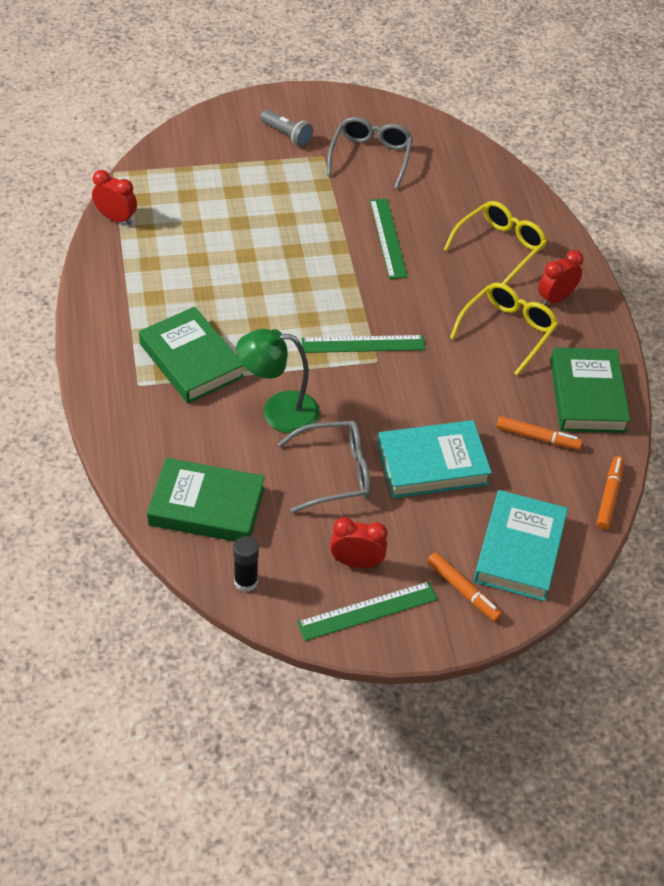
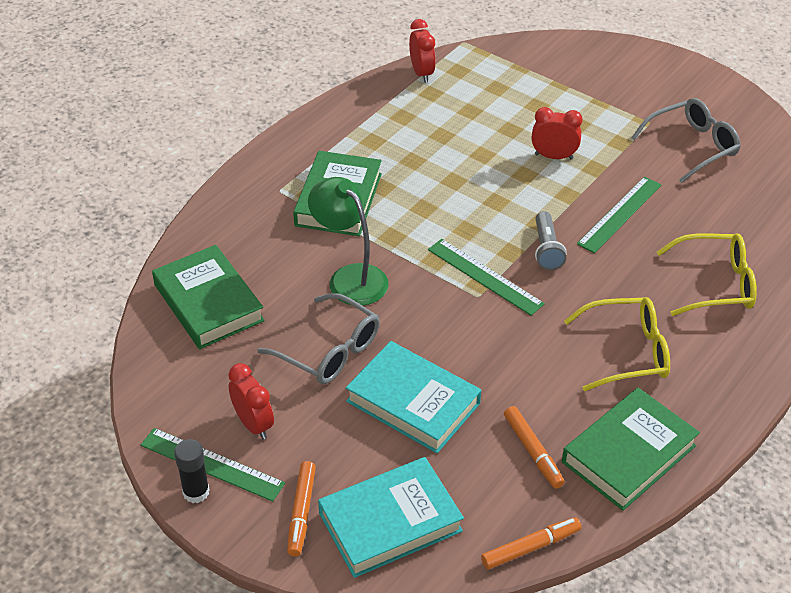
camera: 50 degrees right, 5 degrees down
(246, 581) = (161, 372): black glue stick -> black glue stick (196, 492)
(286, 135) = (640, 90): grey flashlight -> grey flashlight (546, 249)
(555, 299) = (711, 358): red clock -> red clock (553, 156)

